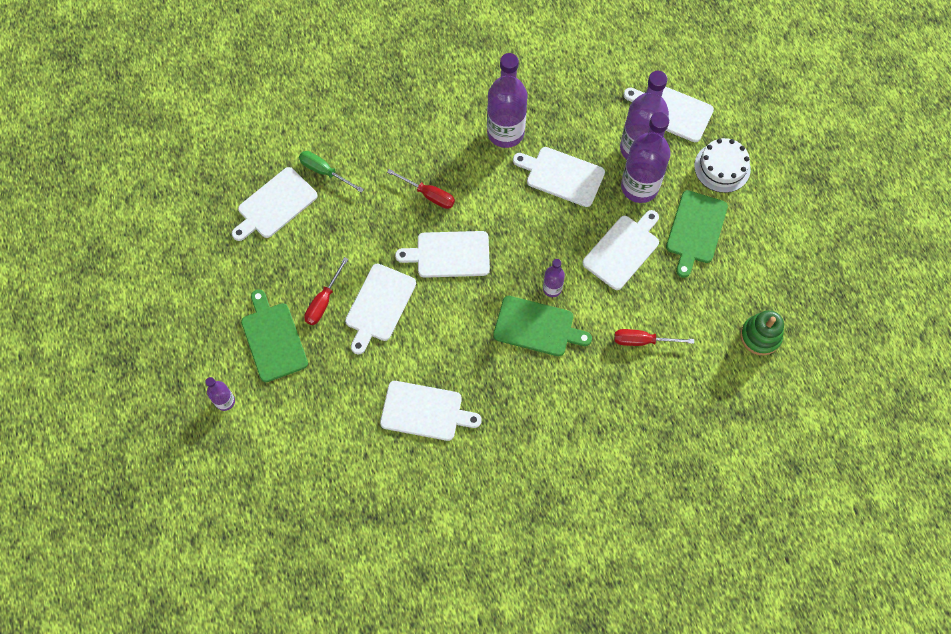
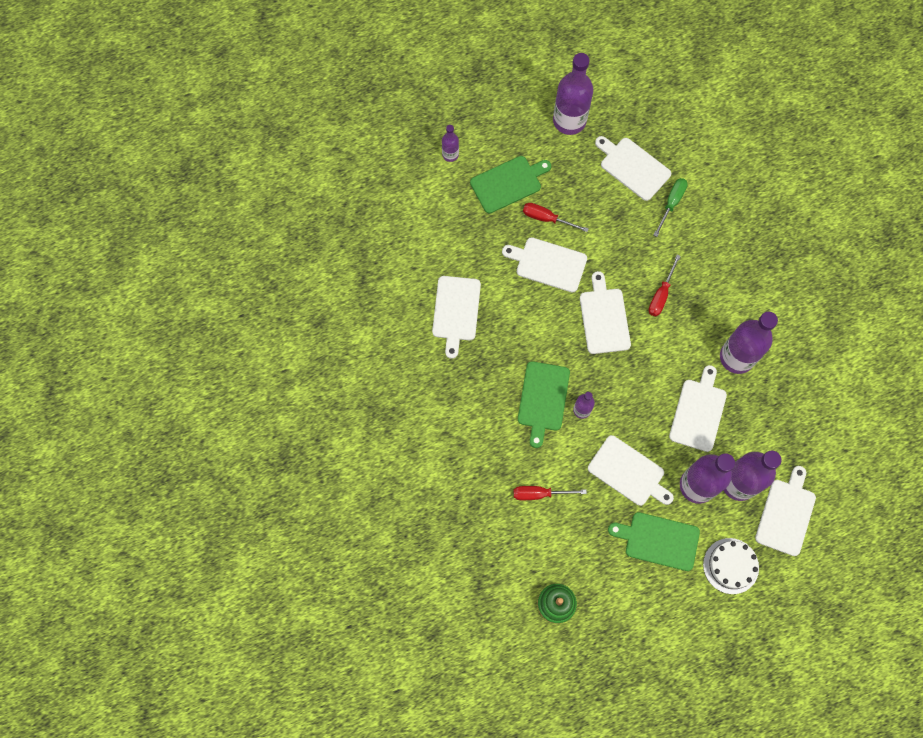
camera: 85 degrees right, 5 degrees up
(205, 265) = (569, 121): none -> purple bottle
(642, 341) = (540, 494): red screwdriver -> red screwdriver turned 90 degrees counterclockwise

